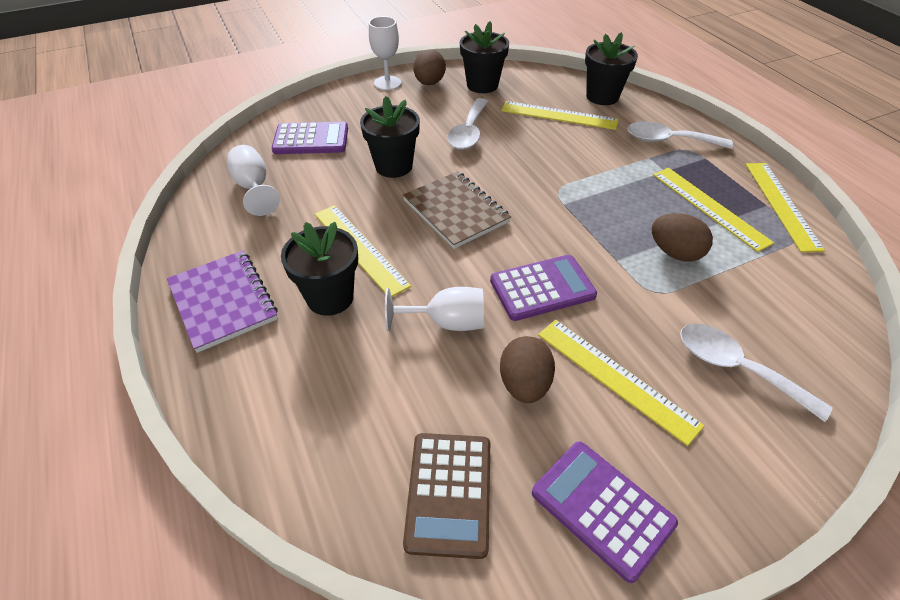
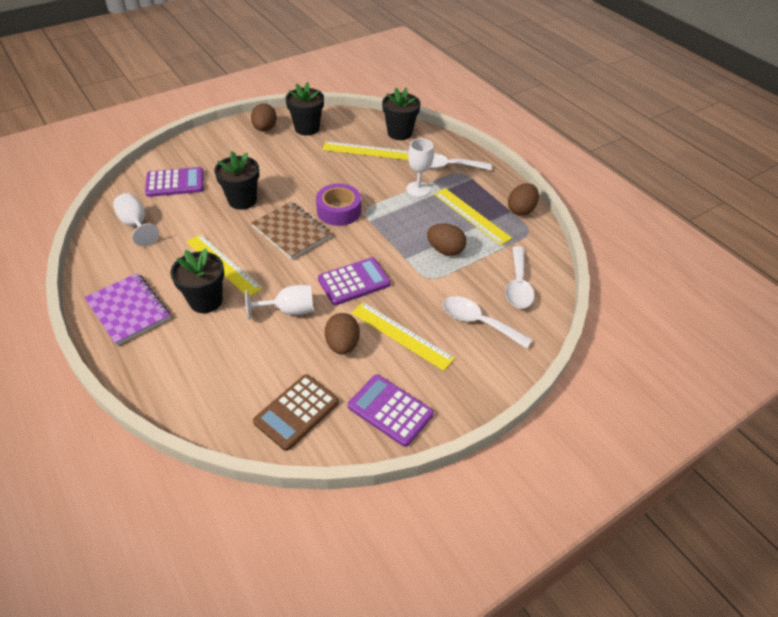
camera: 10 degrees left, 0 degrees up
(387, 83) = (231, 131): white goblet -> white goblet (418, 189)
(449, 493) = (296, 412): brown calculator -> brown calculator turned 45 degrees clockwise
(468, 132) = (298, 169): white spoon -> white spoon (518, 285)
(521, 188) = (339, 211): none -> purple tape
(781, 204) = (521, 210): yellow ruler -> brown egg

